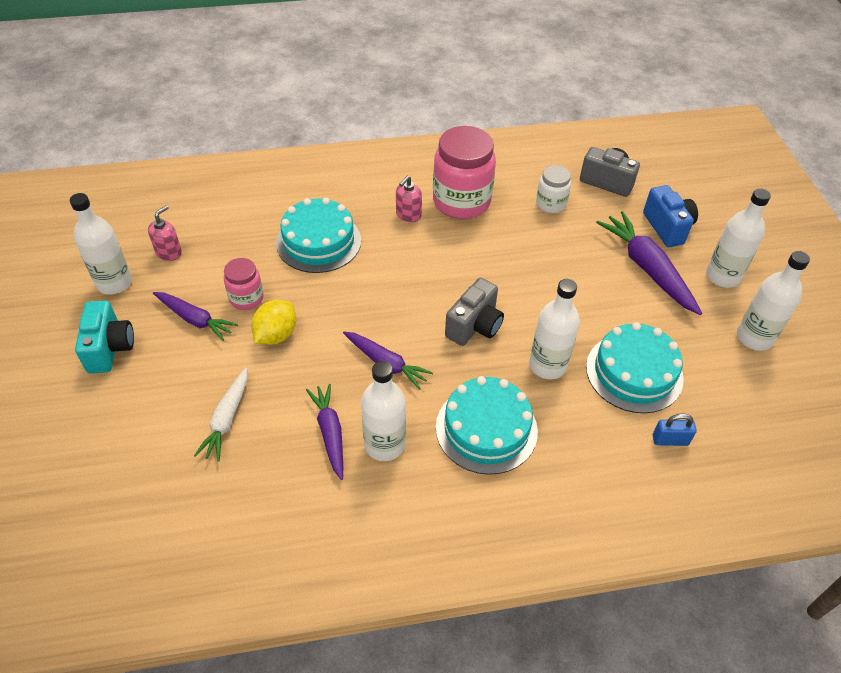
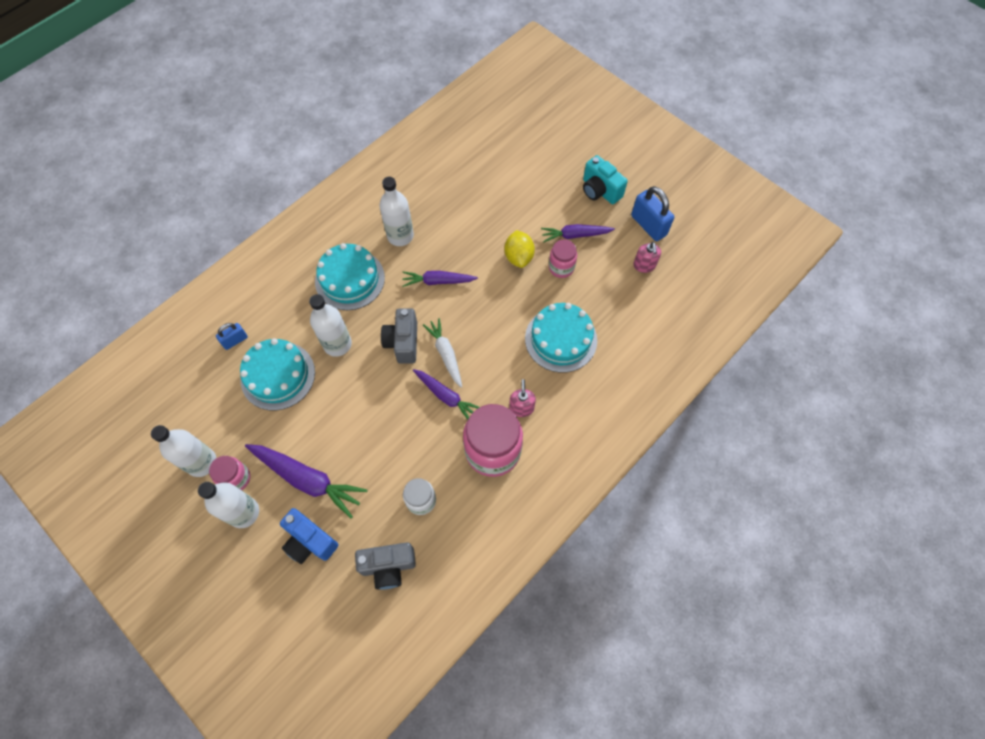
camera: 145 degrees right, 15 degrees up
(114, 283) = (648, 225): white bottle -> blue padlock
(227, 419) = (495, 197): white carrot -> white carrot (445, 354)
(330, 433) = (435, 224): purple carrot -> purple carrot (446, 396)
(721, 306) = (236, 478): none -> pink jar

